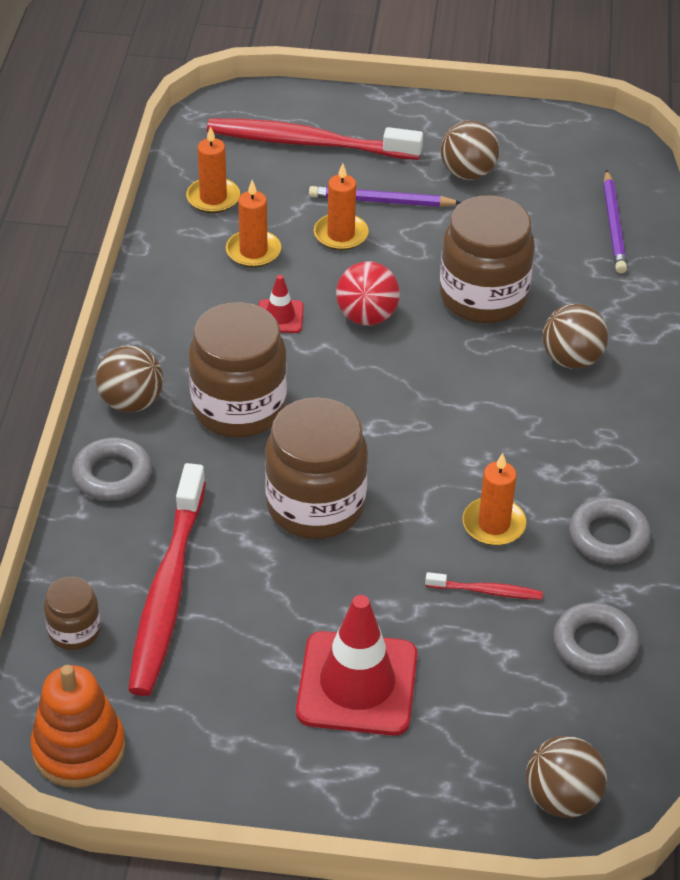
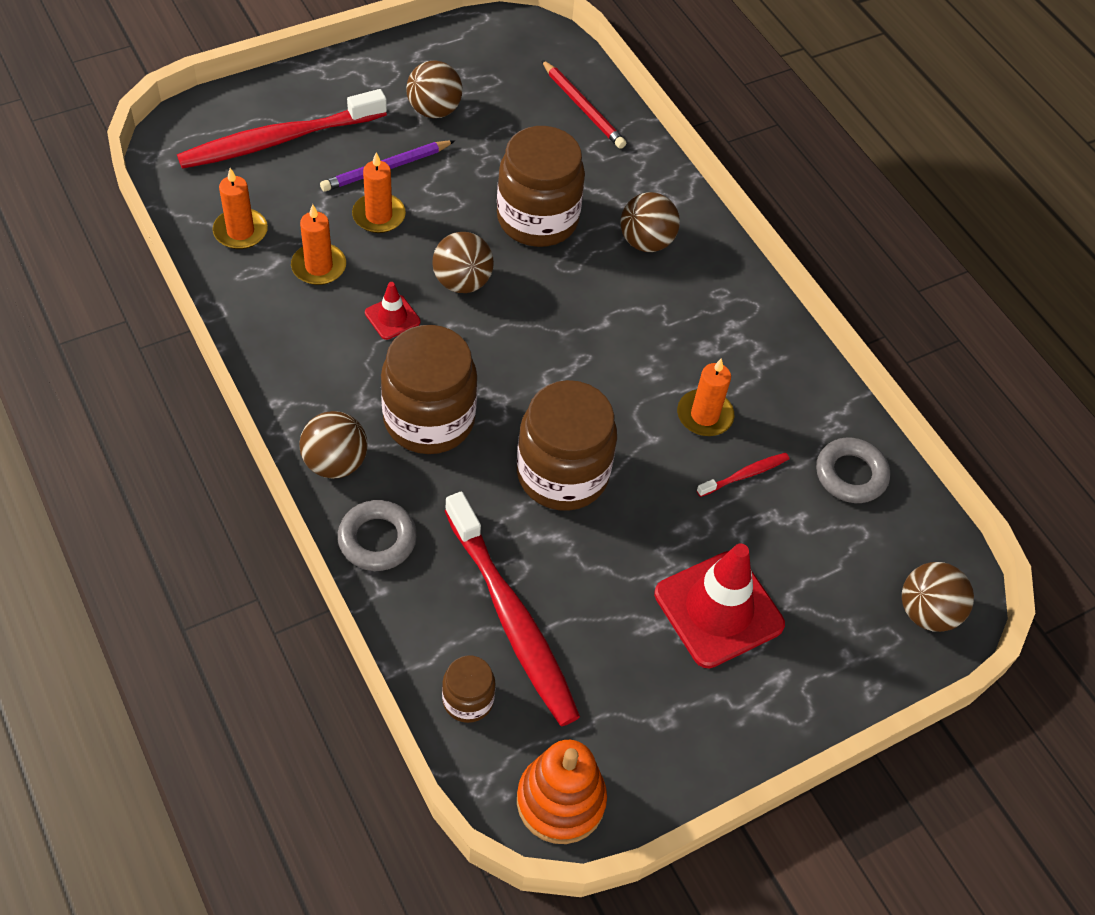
camera: 40 degrees left, 10 degrees up
(366, 316) = (462, 282): red ball -> brown ball
(608, 536) = (790, 380): grey ring -> none
(613, 225) = (583, 107): purple pencil -> red pencil

